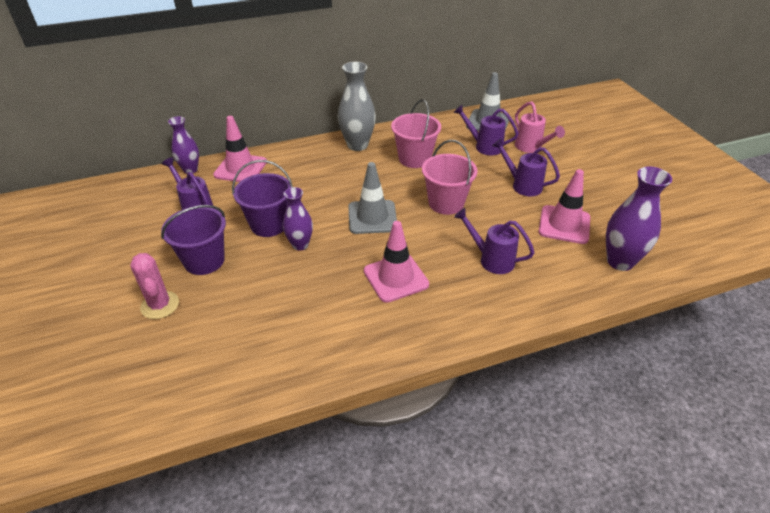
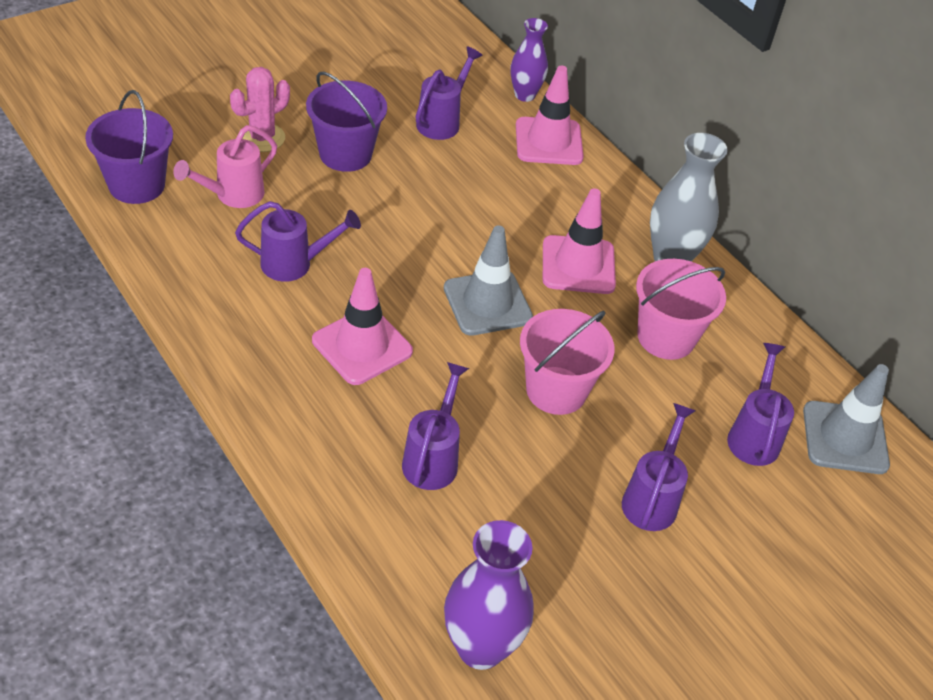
camera: 70 degrees right, 5 degrees up
(269, 224) = (434, 197): purple bucket -> purple bucket (136, 185)
(300, 245) = (402, 236): purple vase -> none
(308, 302) = (294, 264): none -> purple watering can
(531, 147) = (787, 512): pink watering can -> pink watering can (233, 195)
(564, 225) = (556, 563): pink traffic cone -> pink traffic cone (578, 265)

